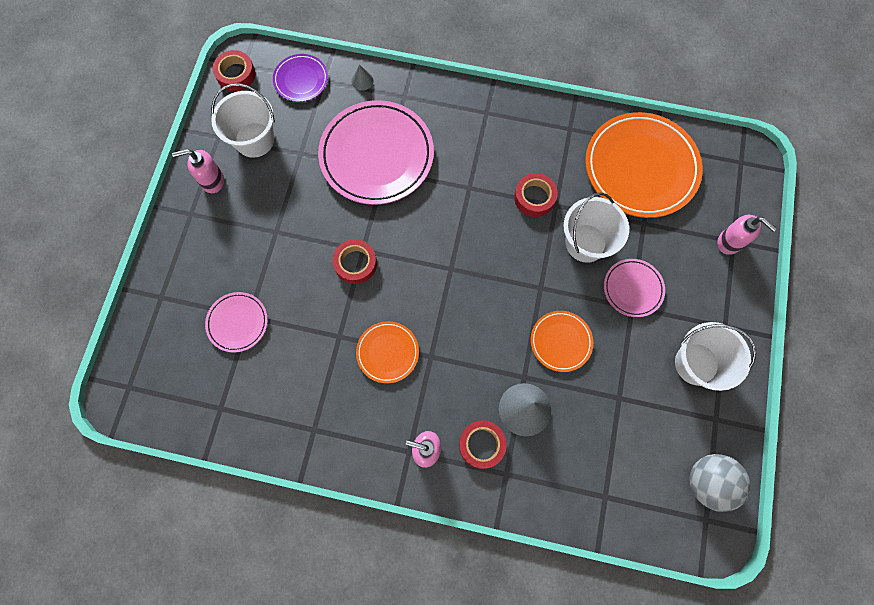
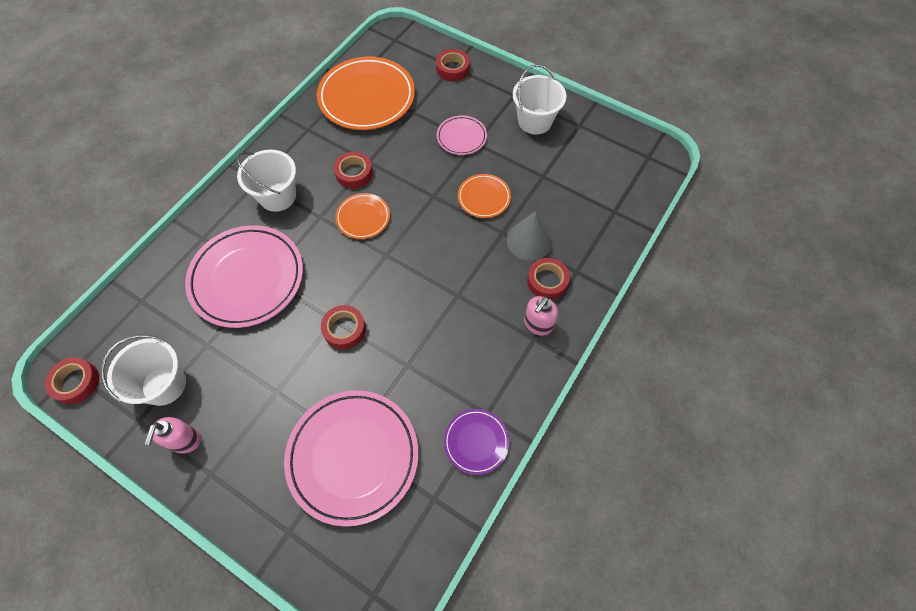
camera: 70 degrees left, 10 degrees down
(237, 323) = (353, 457): pink plate -> pink plate, size x2.00
(301, 80) = (126, 321): purple plate -> purple plate (476, 442)
(362, 80) = (163, 267): grey cone -> none
(387, 352) = (440, 328): orange plate -> orange plate (363, 218)
(586, 243) = (410, 153): white bucket -> white bucket (277, 196)
(707, 482) = (622, 146): grey ball -> none
(729, 242) = (452, 69): pink soap dispenser -> red tape

